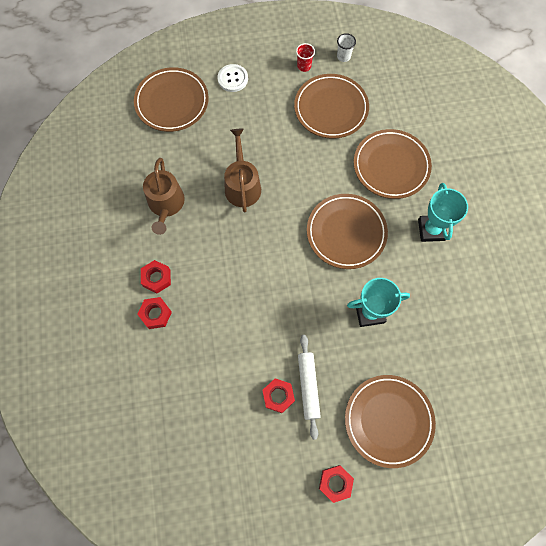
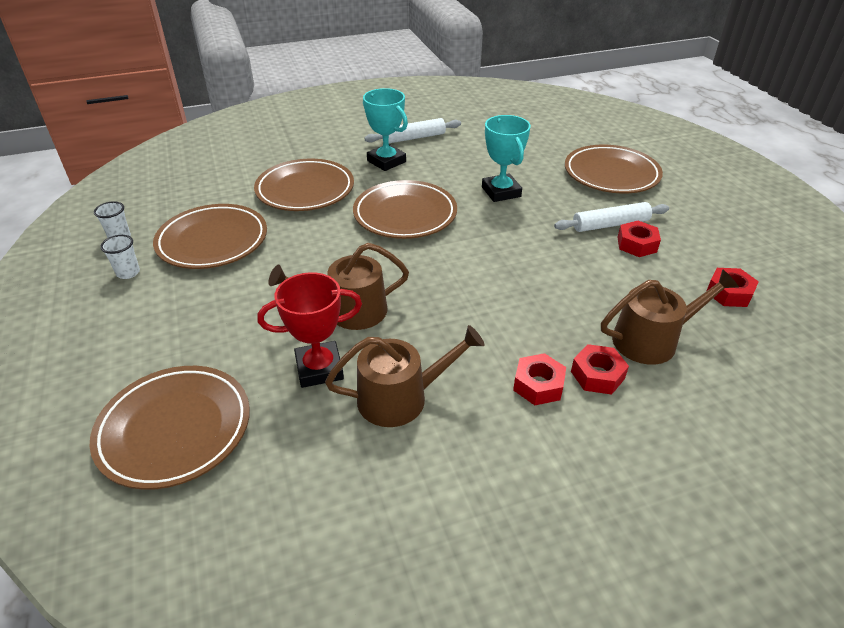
camera: 100 degrees left, 30 degrees down
(176, 360) = (652, 340): none -> brown watering can
(197, 166) = (319, 368): none -> red trophy
(233, 79) = (135, 350): white button -> none
(304, 66) = (128, 273): red cup -> white cup
(335, 483) = (697, 199): red nut -> red nut (729, 293)
(431, 230) = (386, 161): turquoise trophy -> turquoise trophy turned 60 degrees clockwise
(474, 258) = (413, 138): none -> white rolling pin

